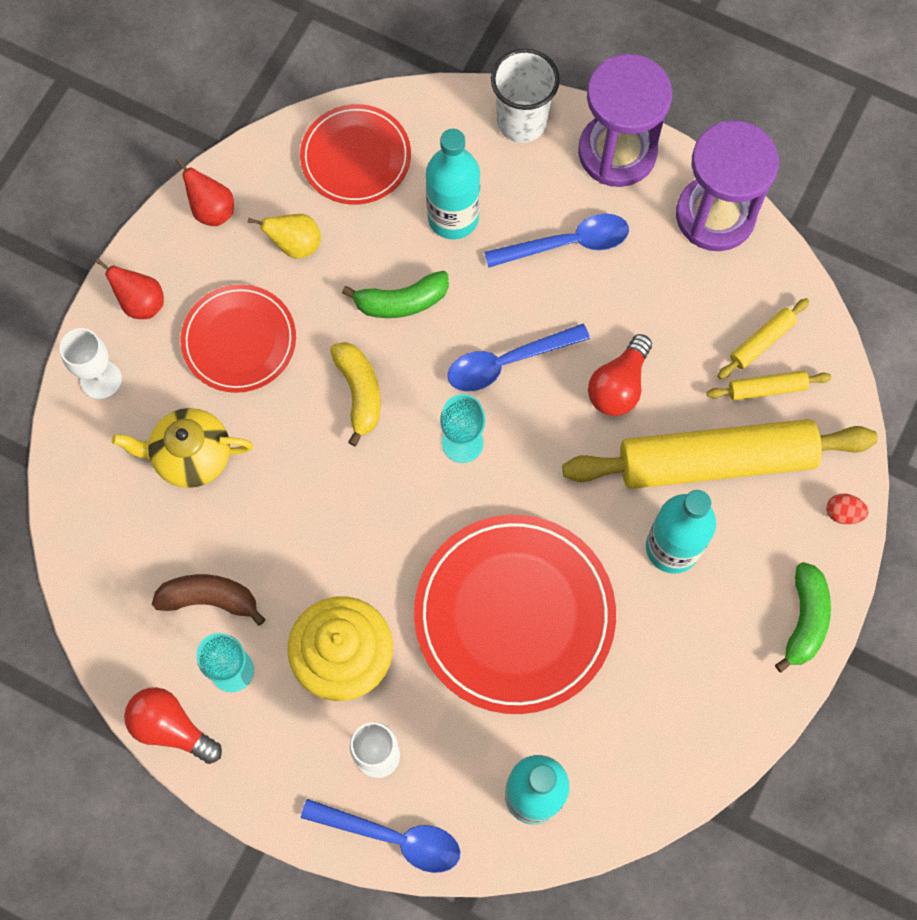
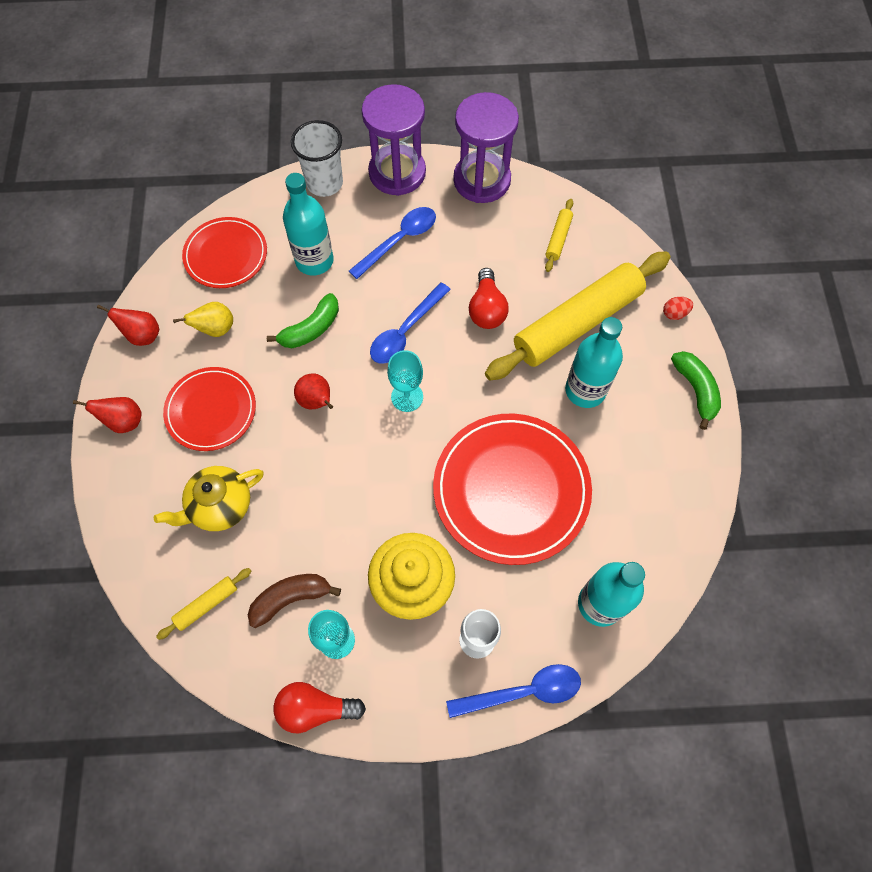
camera: 30 degrees left, 5 degrees down
(101, 380) = (122, 489): white goblet -> none
(359, 393) = (317, 401): yellow banana -> red pear
(767, 388) = (579, 264): yellow rolling pin -> yellow rolling pin (206, 604)

